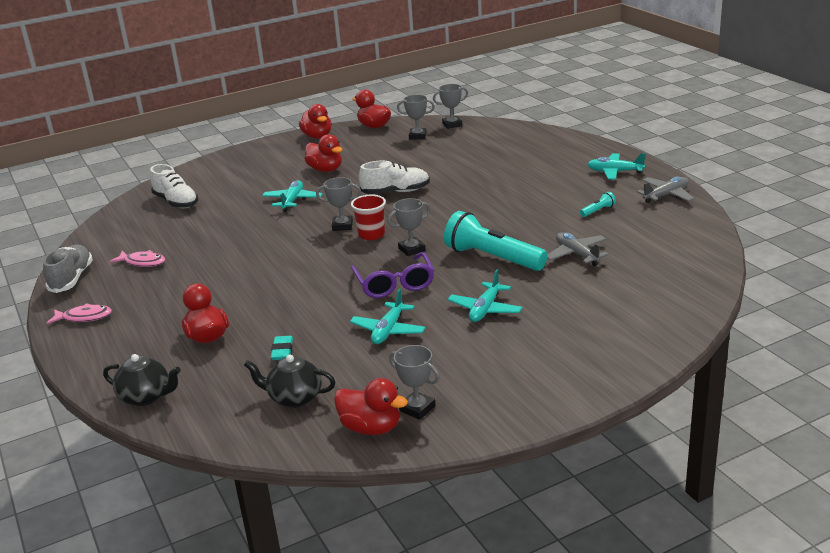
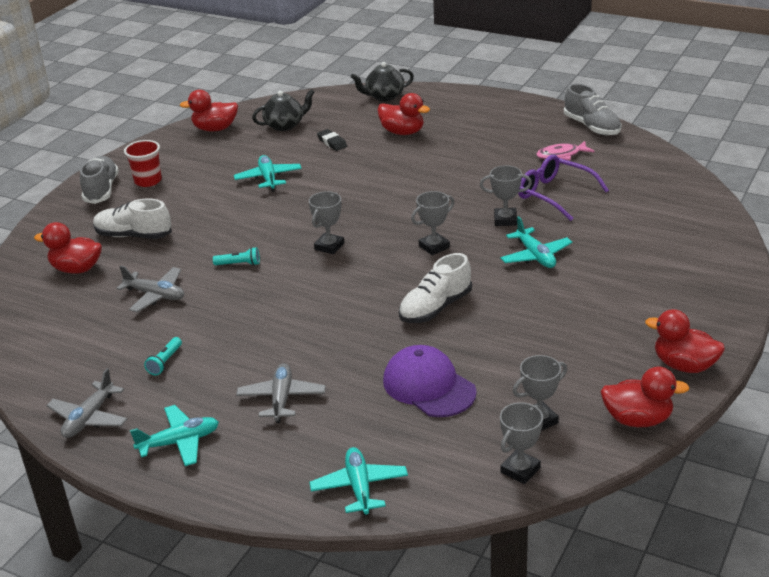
camera: 145 degrees right, 5 degrees up
(84, 317) = (520, 112): pink fish -> none
(176, 202) = (658, 212): white shoe -> white shoe (134, 235)
(282, 351) = (332, 143): turquoise eraser -> black eraser
(325, 170) = (571, 311): red duck -> red duck (76, 269)
(371, 234) = (390, 248): red cup -> red cup (148, 181)
(394, 284) = (306, 211): purple glasses -> purple glasses (554, 194)
(417, 408) = (195, 146): grey trophy -> grey trophy (505, 220)
(451, 160) = (429, 386): none -> purple cap
(485, 309) = (204, 217): turquoise plane -> turquoise plane (359, 487)
(492, 258) = (239, 264): turquoise flashlight -> turquoise flashlight, size x0.41
(539, 175) = (281, 399): none -> grey plane
(565, 382) = (101, 190): none -> grey shoe

